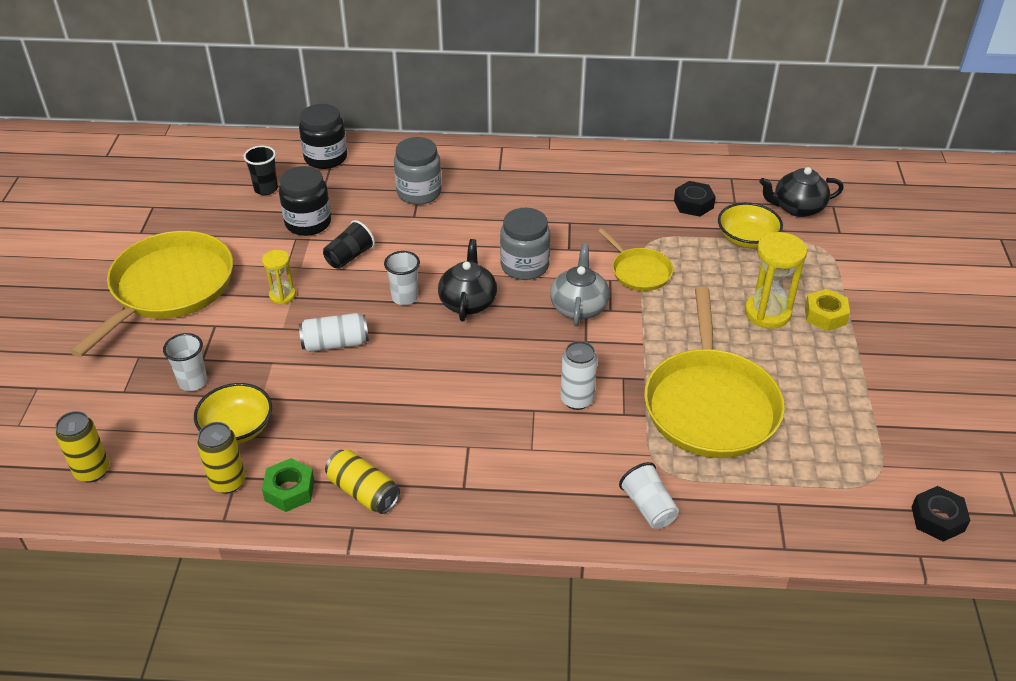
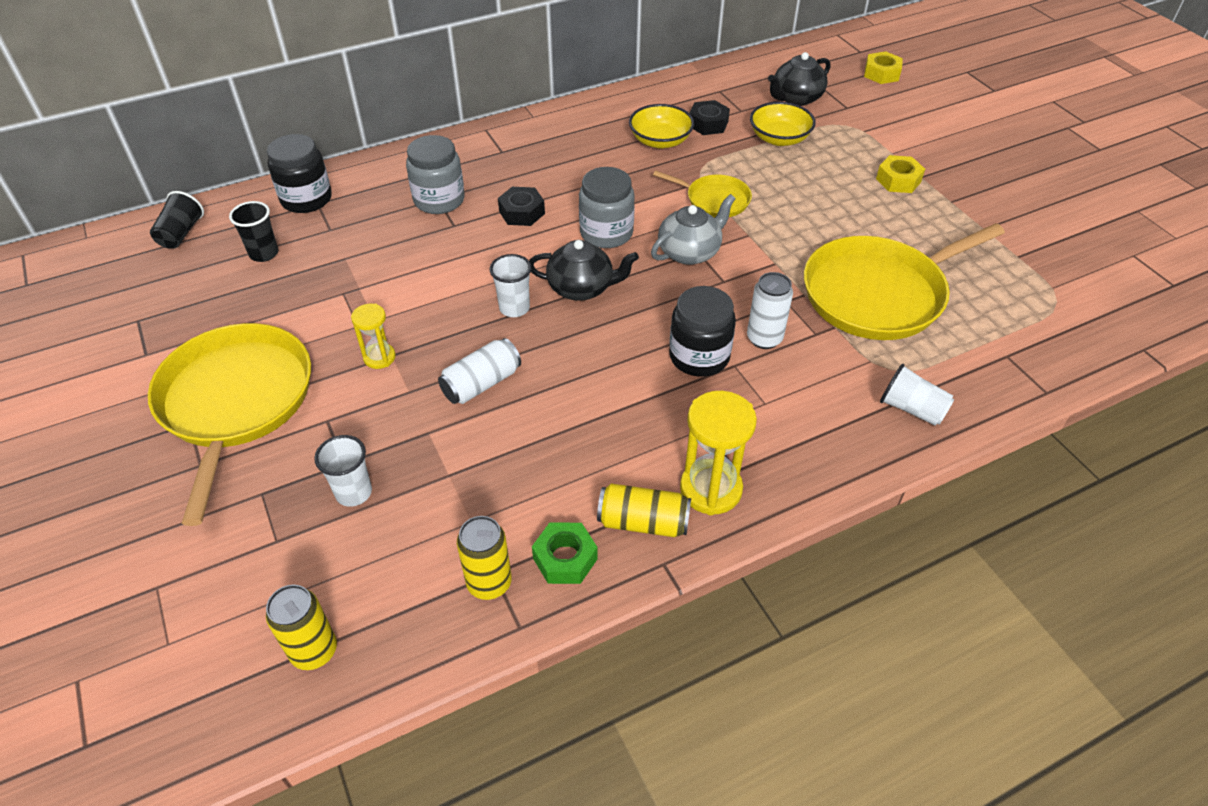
camera: 30 degrees left, 5 degrees up
(237, 428) = (449, 519): yellow bowl -> yellow bowl (660, 141)
(308, 223) = (344, 272): black jar -> black jar (699, 356)
(349, 257) = (420, 290): black cup -> black cup (181, 233)
(468, 302) = (582, 288): black teapot -> black teapot turned 120 degrees clockwise
(579, 307) = (690, 252): grey teapot -> grey teapot turned 75 degrees clockwise
(710, 404) = (879, 294): yellow pan -> yellow pan turned 90 degrees clockwise
(767, 313) = (852, 196): yellow hourglass -> yellow hourglass (711, 489)
(906, 212) = (881, 74): none -> yellow nut
(937, 519) = (1128, 313): black nut -> black nut (522, 212)

